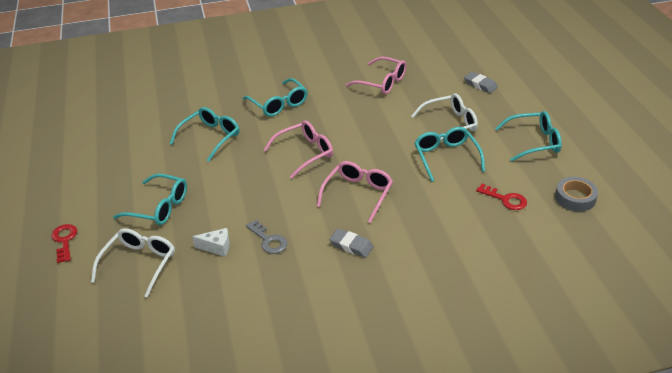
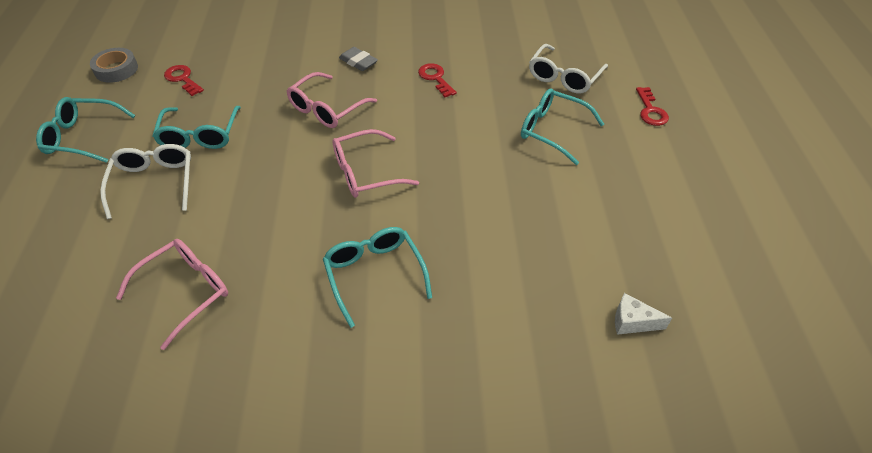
camera: 170 degrees left, 10 degrees up
(210, 137) = (490, 224): turquoise glasses -> none
(217, 247) = (487, 80): white cheese -> white cheese (632, 322)
(268, 240) = (435, 78): grey key -> red key
(382, 82) = (186, 291): pink glasses -> pink glasses turned 90 degrees clockwise
(450, 124) = (154, 183): white glasses -> white glasses turned 90 degrees clockwise
(480, 85) = (43, 250): grey eraser -> none

